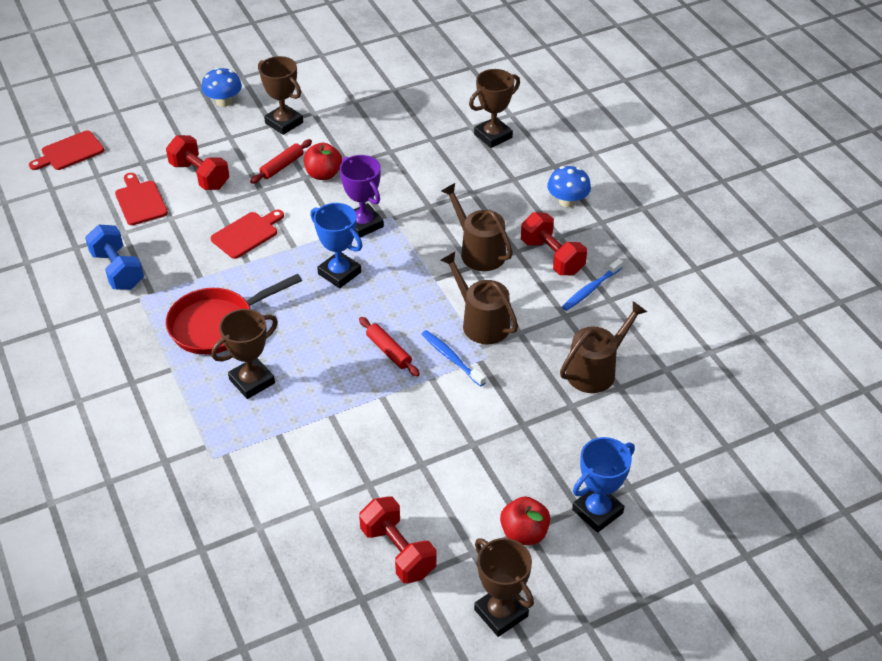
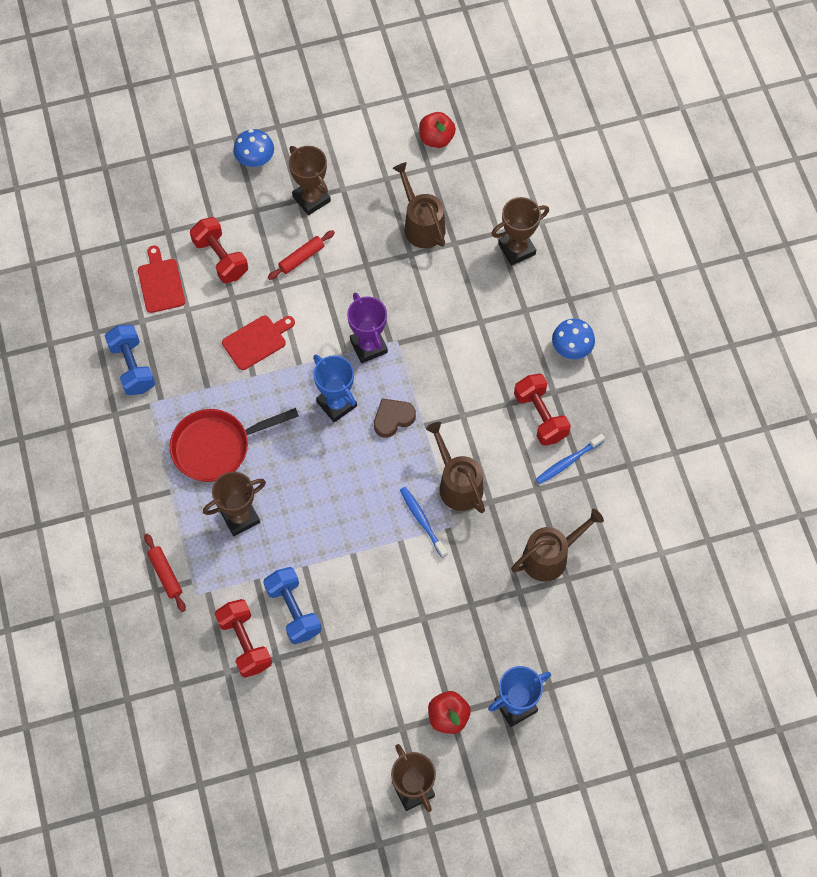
camera: 10 degrees right, 20 degrees up
(70, 152) = (98, 207): red cutting board -> none
(323, 174) = (340, 275): red apple -> red apple (436, 139)
(326, 457) = (293, 610): none -> blue dumbbell
(389, 351) = (367, 503): red rolling pin -> red rolling pin (165, 574)
(398, 551) = (339, 716): red dumbbell -> red dumbbell (245, 643)
(401, 278) = (393, 419): none -> brown heart
(479, 251) = (472, 398): brown watering can -> brown watering can (421, 225)

